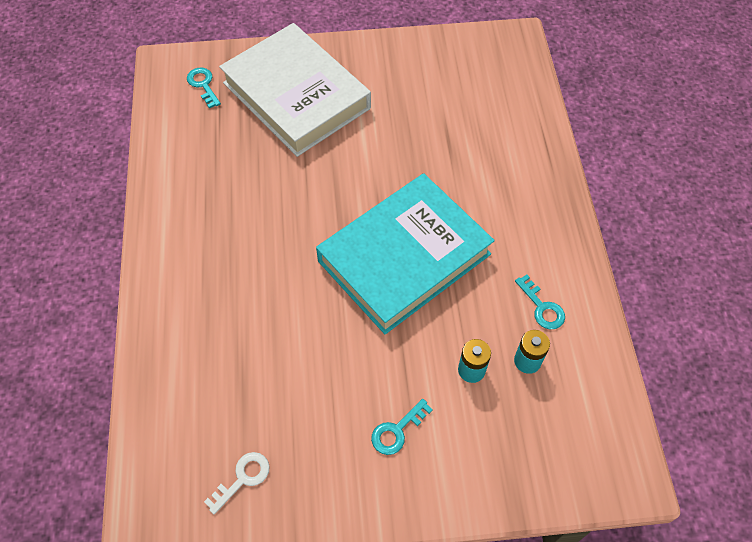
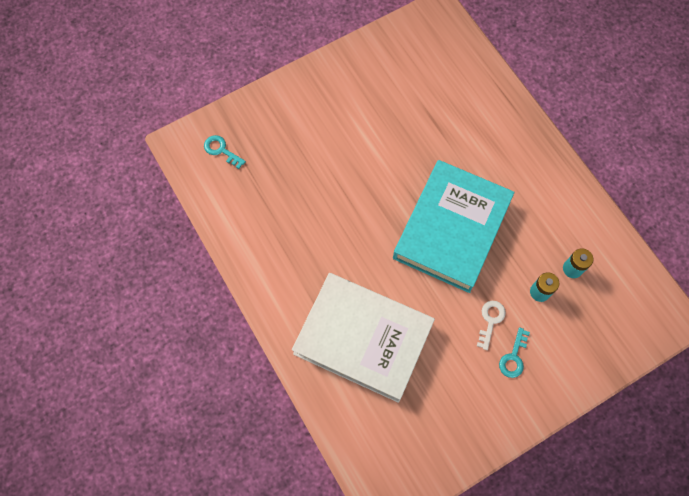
camera: 25 degrees left, 10 degrees up
(242, 479) = (431, 438): white key -> white key (490, 321)
(296, 95) = (300, 129): white book -> white book (363, 338)
(542, 307) = (563, 225): turquoise key -> none

